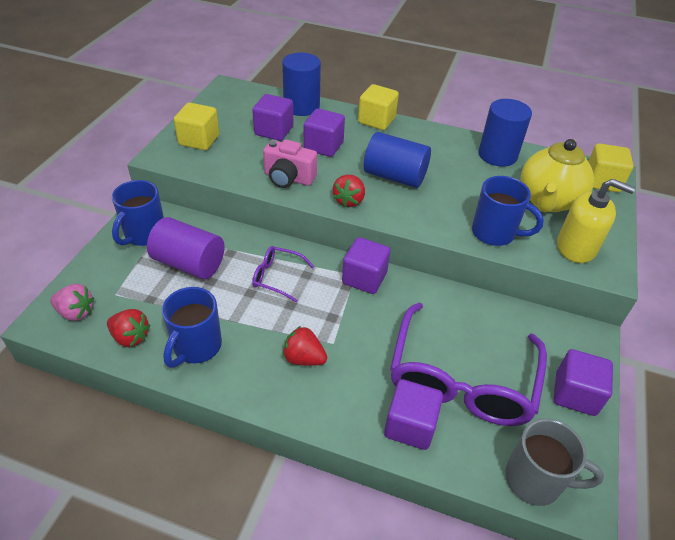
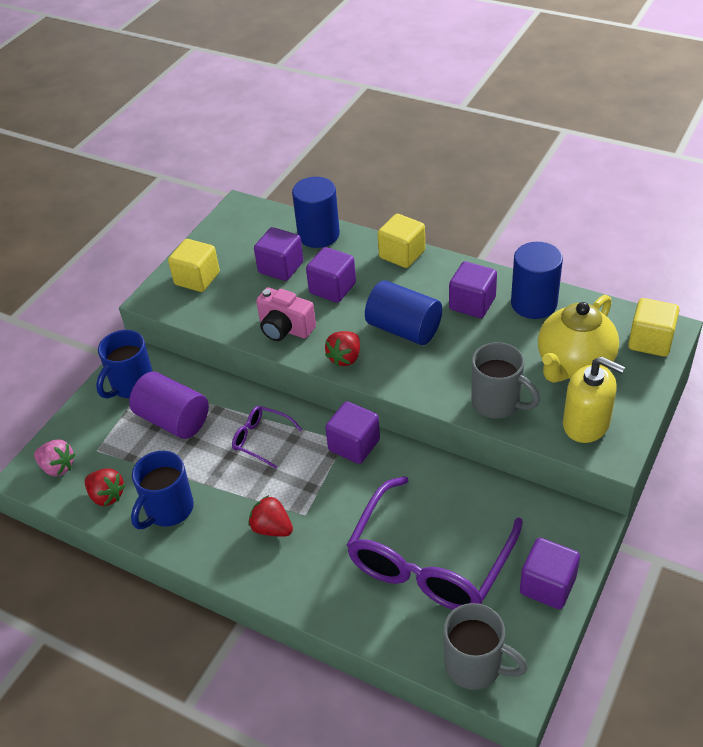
camera: 15 degrees right, 0 degrees up
(410, 425) = (363, 603): purple cube -> purple cube (472, 303)
(495, 233) = (497, 403): blue mug -> grey mug

